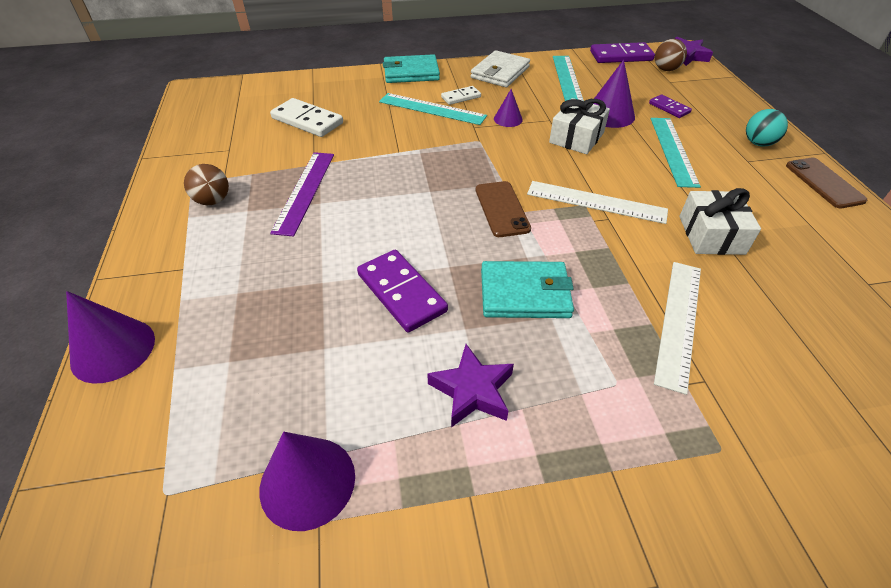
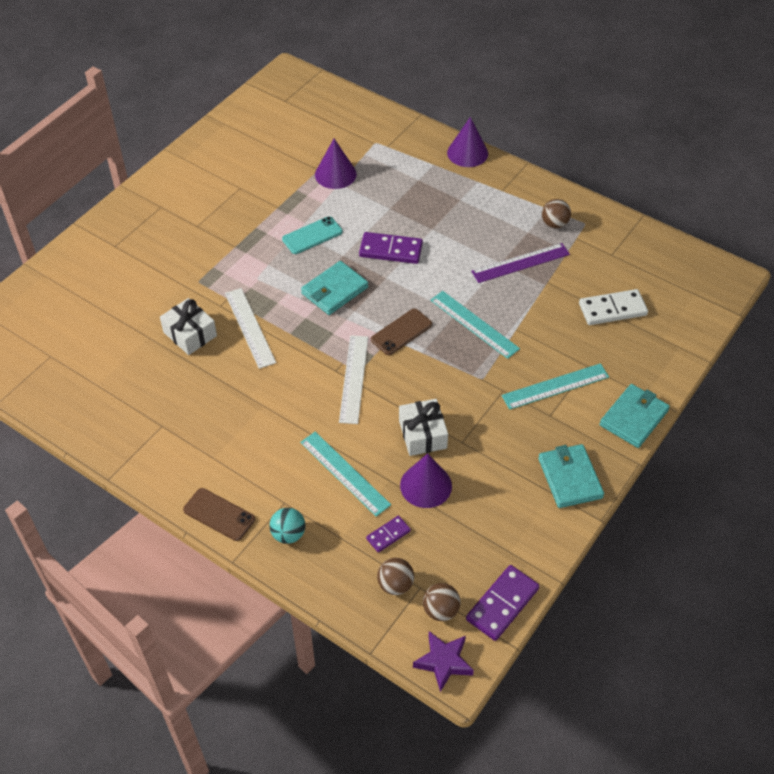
camera: 135 degrees right, 5 degrees up
(305, 191) = (520, 263): purple ruler -> purple ruler turned 75 degrees counterclockwise
(461, 97) = (555, 417): white domino -> none
(472, 391) = (312, 235): purple star -> turquoise phone
(500, 72) = (570, 478): white wallet -> turquoise wallet
(501, 209) = (401, 332): brown phone -> brown phone turned 75 degrees counterclockwise
(508, 119) = (491, 418): purple cone -> none
(567, 79) = (507, 514): turquoise ruler -> turquoise ruler (474, 324)
(596, 202) = (354, 379): white ruler -> white ruler turned 60 degrees counterclockwise
(669, 108) = (388, 535): purple domino -> purple domino turned 45 degrees counterclockwise
(687, 89) = (395, 585): none -> brown ball
(711, 235) = (267, 401): white gift -> white gift (190, 334)

